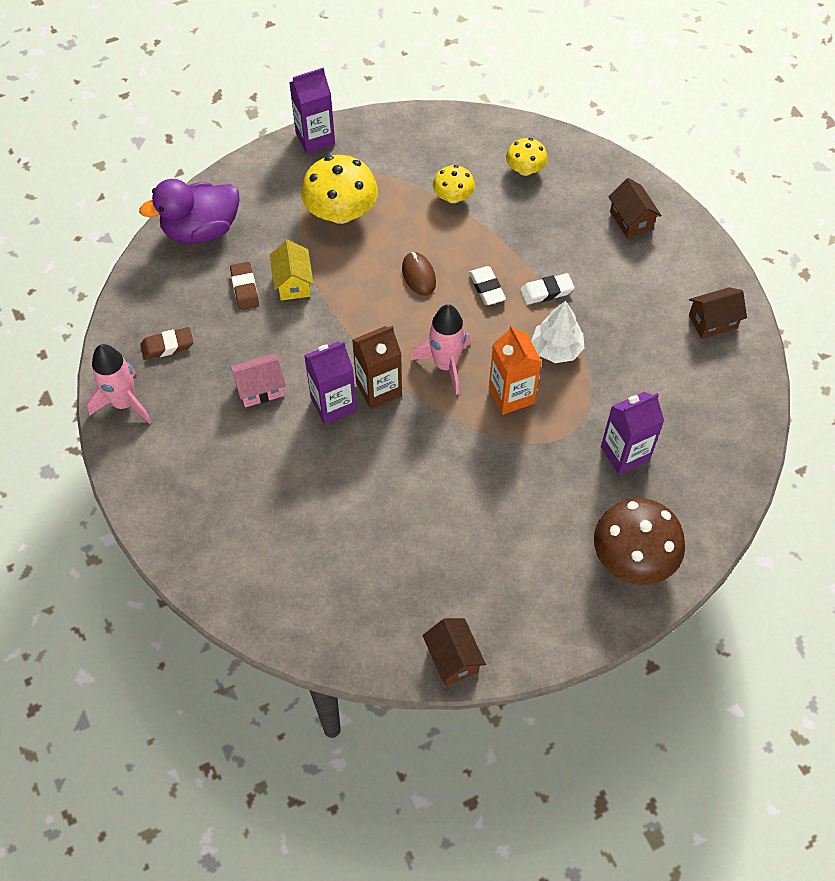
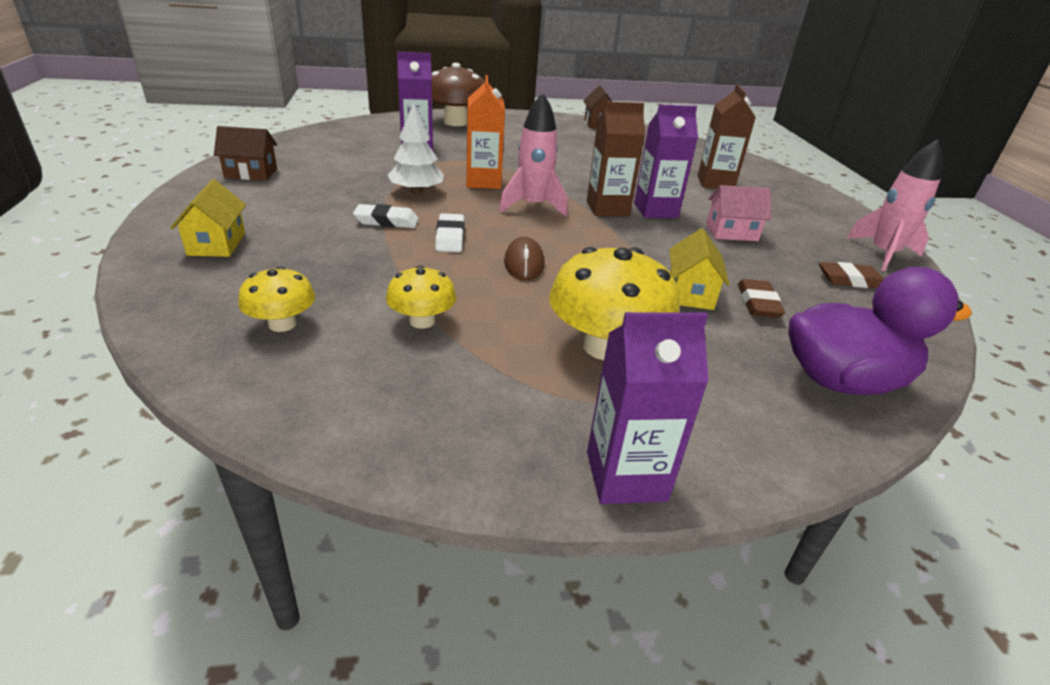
camera: 165 degrees left, 25 degrees down
(275, 502) = (715, 183): none -> brown carton
(631, 220) = (217, 244): brown house -> yellow house

